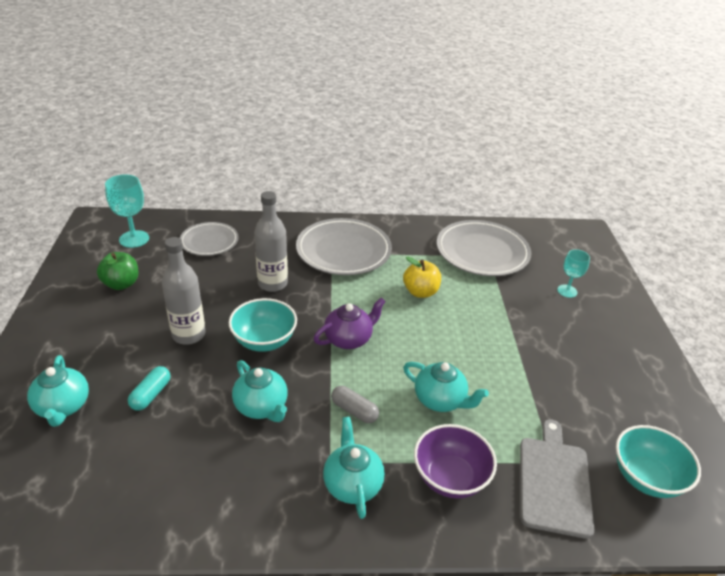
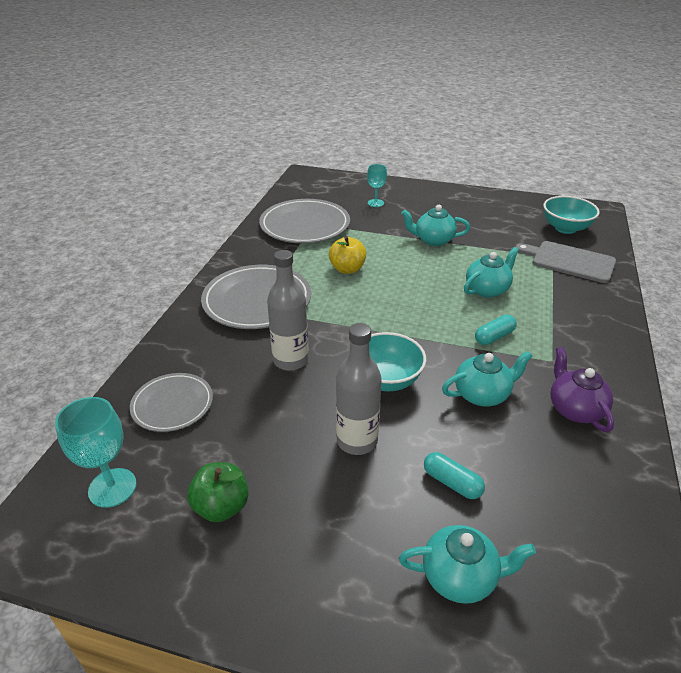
camera: 70 degrees left, 0 degrees up
(349, 339) = (400, 323): purple teapot -> purple teapot (575, 409)
(352, 484) = (575, 353): turquoise teapot -> turquoise teapot (433, 240)
(354, 411) = (494, 337): grey capsule -> turquoise capsule
(450, 478) = (567, 303): purple bowl -> none

